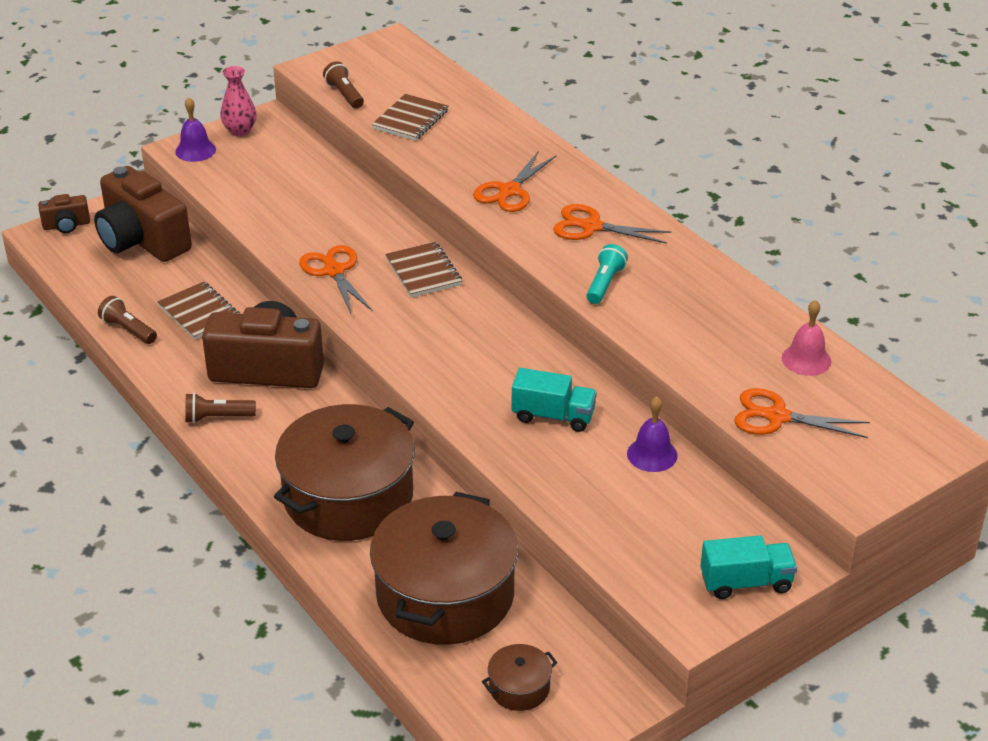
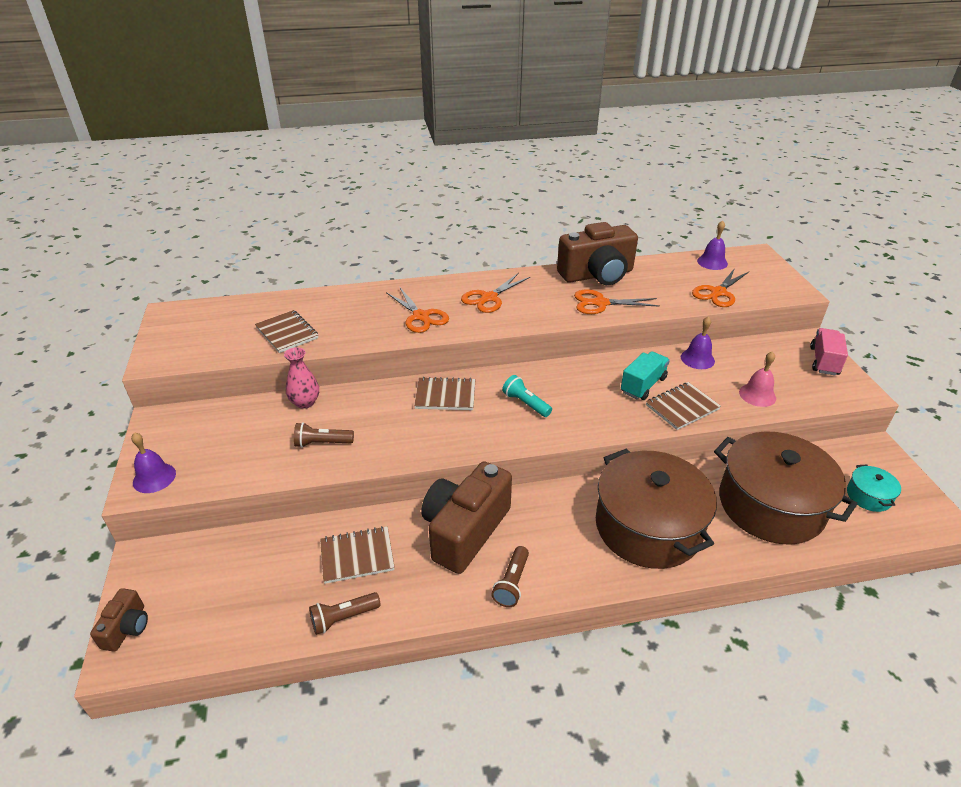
camera: 65 degrees left, 0 degrees up
(142, 240) = (212, 570): brown camera -> brown camera (597, 275)
(240, 130) = (156, 441): pink vase -> pink vase (305, 402)
(334, 271) = (409, 440): orange scissors -> orange scissors (601, 303)
(344, 95) = (215, 354): brown flashlight -> brown flashlight (322, 443)
(519, 688) = (868, 496): brown pot -> turquoise pot
(530, 456) = (682, 407): none -> brown notebook
(604, 284) = (555, 310): turquoise flashlight -> turquoise flashlight (525, 403)
(746, 582) = (824, 361): turquoise truck -> pink truck
(806, 359) = (668, 269): pink bell -> pink bell (757, 395)
(870, 399) = (712, 262): none -> purple bell

